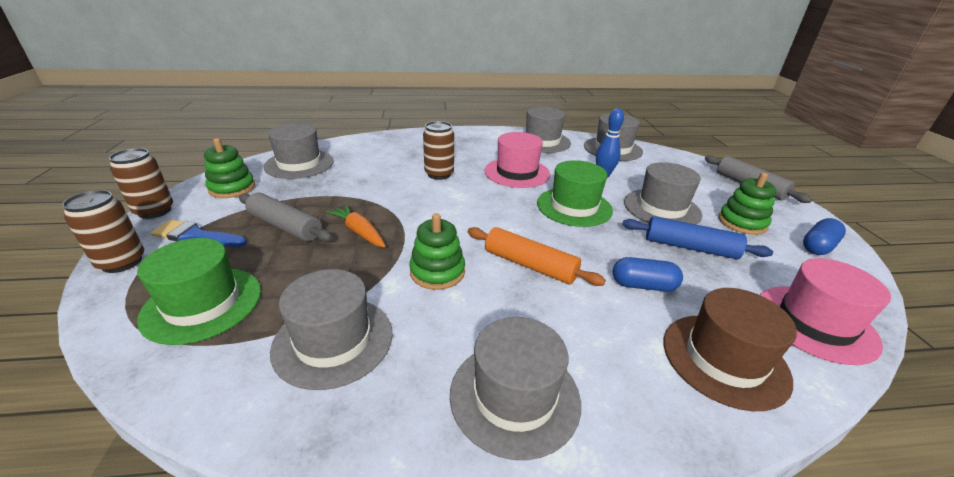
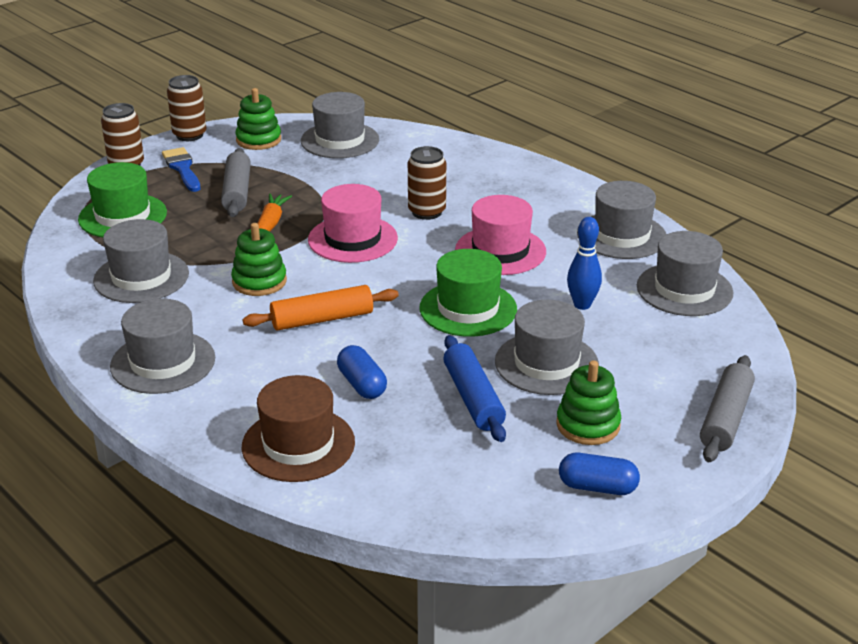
camera: 55 degrees right, 0 degrees up
(530, 265) = (322, 319): orange rolling pin -> orange rolling pin turned 75 degrees clockwise
(815, 323) = (413, 491): pink hat -> pink hat (352, 239)

